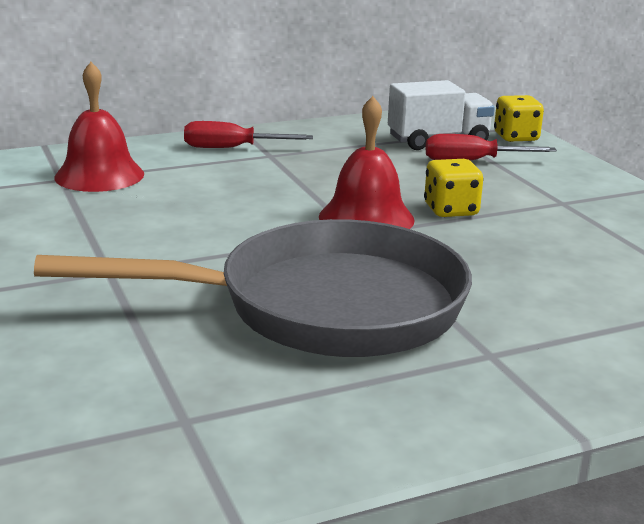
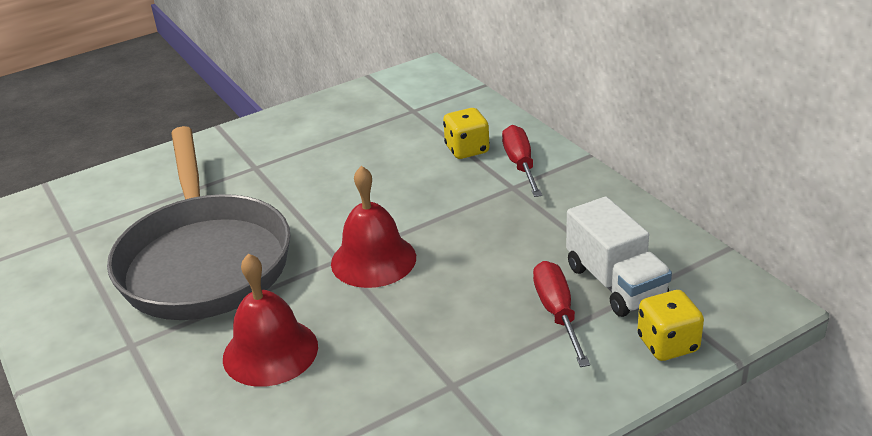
camera: 85 degrees right, 10 degrees up
(99, 175) = (426, 122): red bell -> red bell (270, 352)
(451, 210) = (405, 307): yellow dice -> yellow dice (467, 150)

